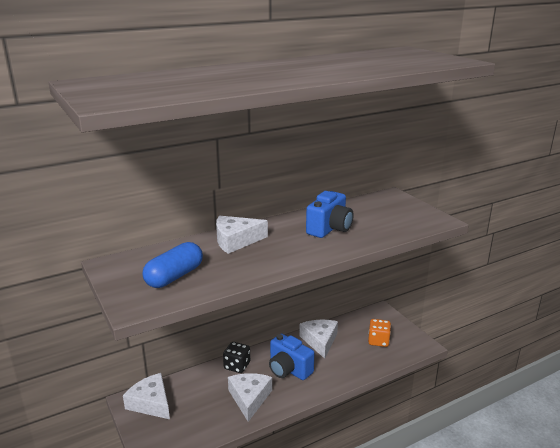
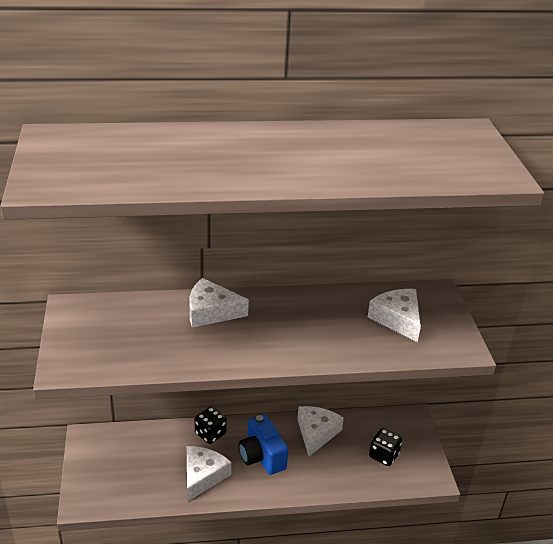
camera: 20 degrees right, 10 degrees up
(151, 403) = (105, 447): white cheese -> white cheese (397, 319)
(174, 276) = (122, 342): blue capsule -> none
(329, 229) = (323, 324): blue camera -> none
(378, 341) = (383, 455): orange dice -> black dice

